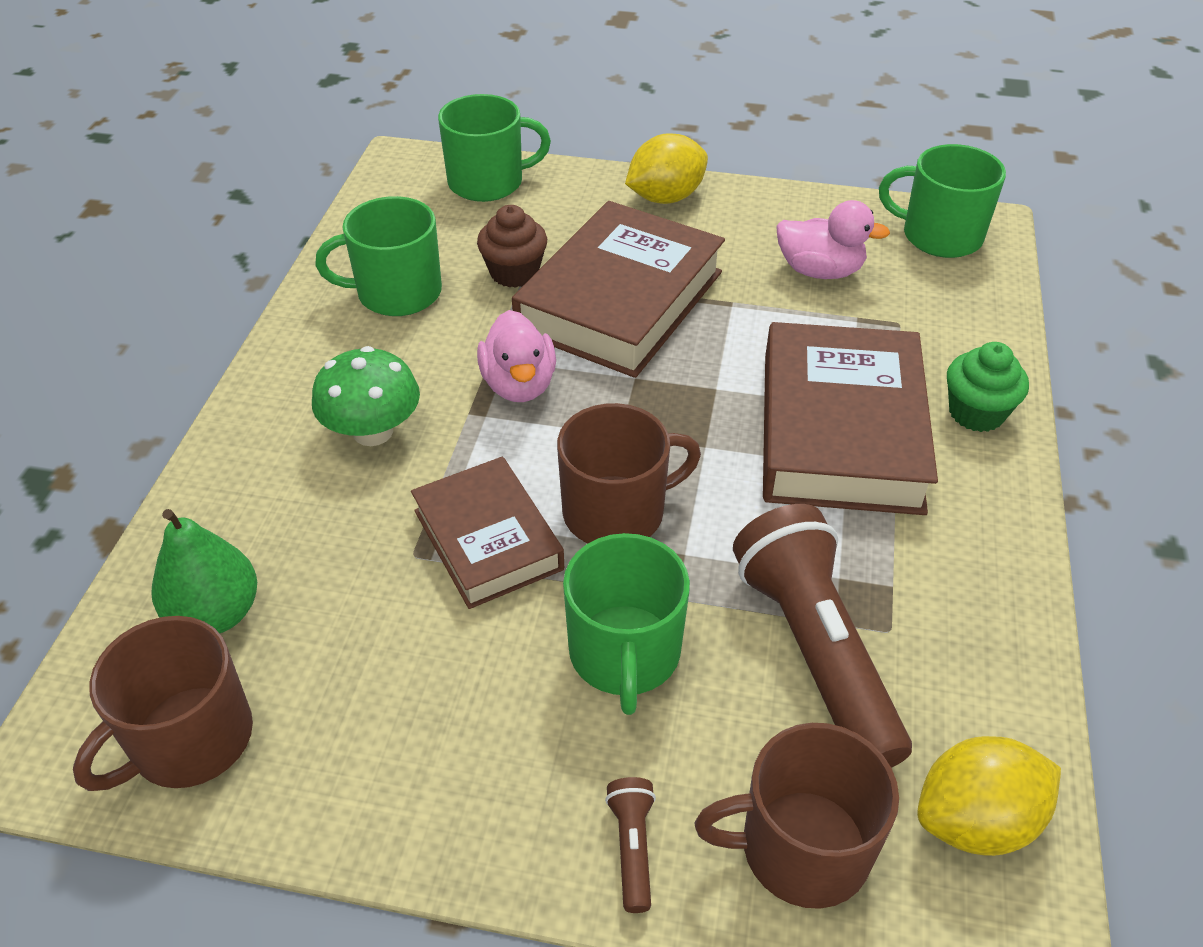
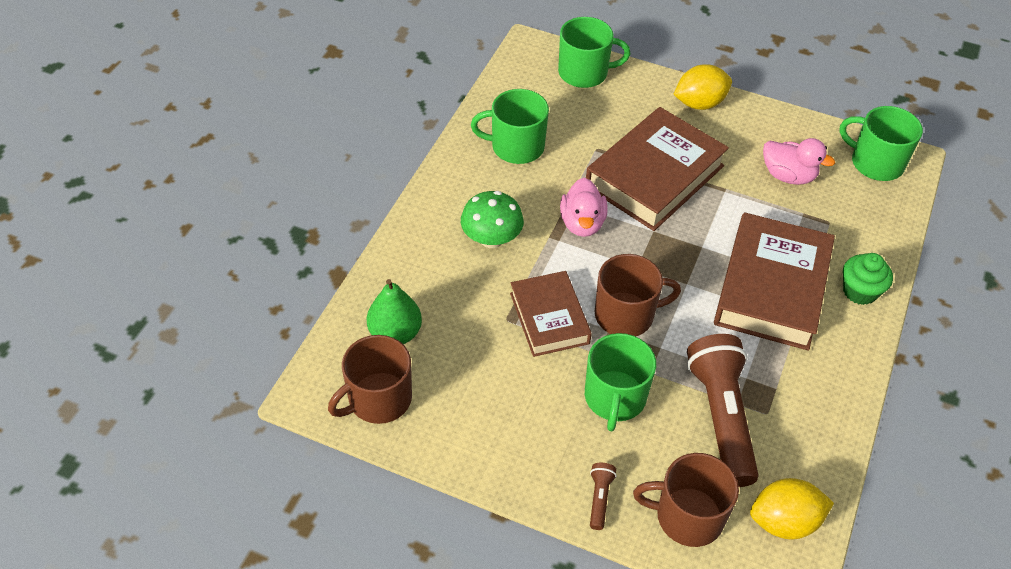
camera: 10 degrees right, 5 degrees up
(514, 273) = (591, 144): brown cupcake -> none

